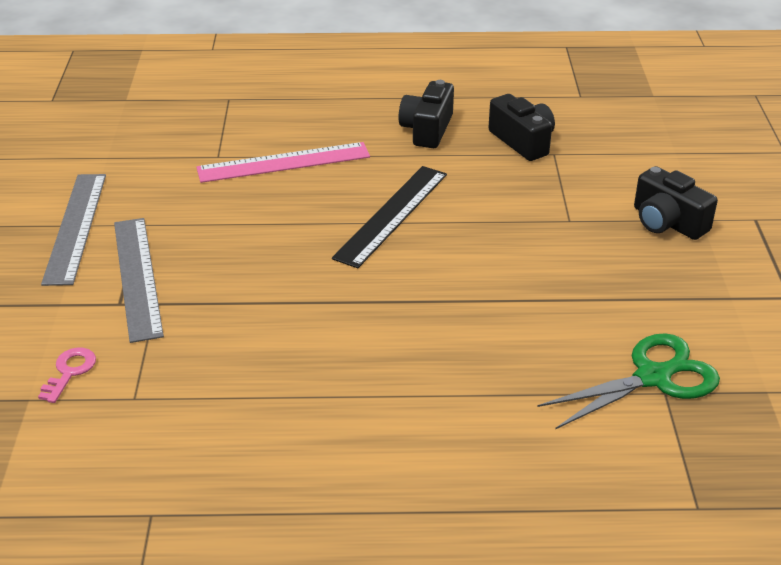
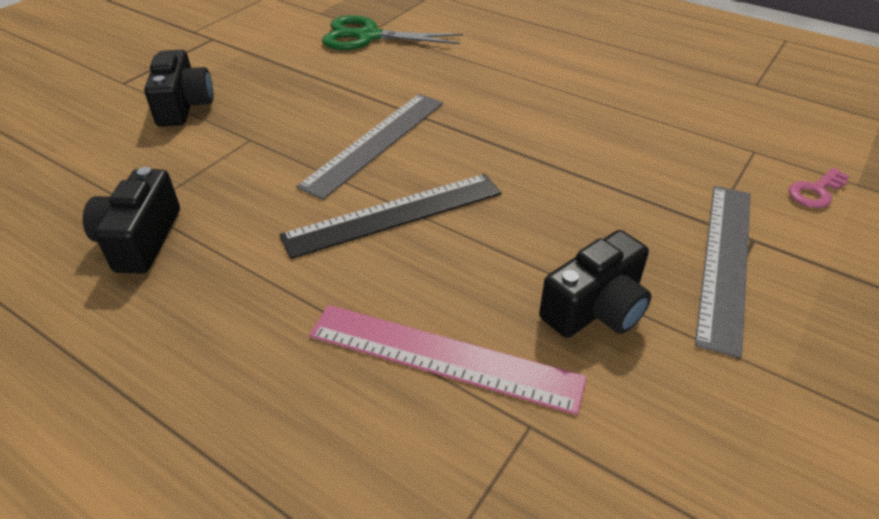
camera: 145 degrees left, 5 degrees up
(75, 227) = (803, 379): grey ruler -> grey ruler (375, 142)
(427, 129) = (205, 317): black camera -> black camera (596, 308)

